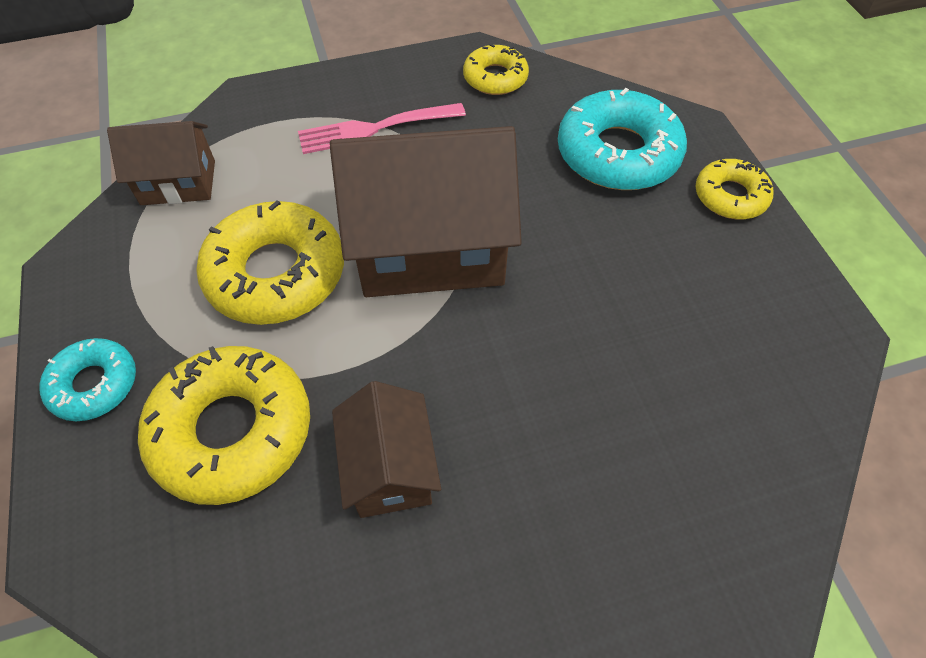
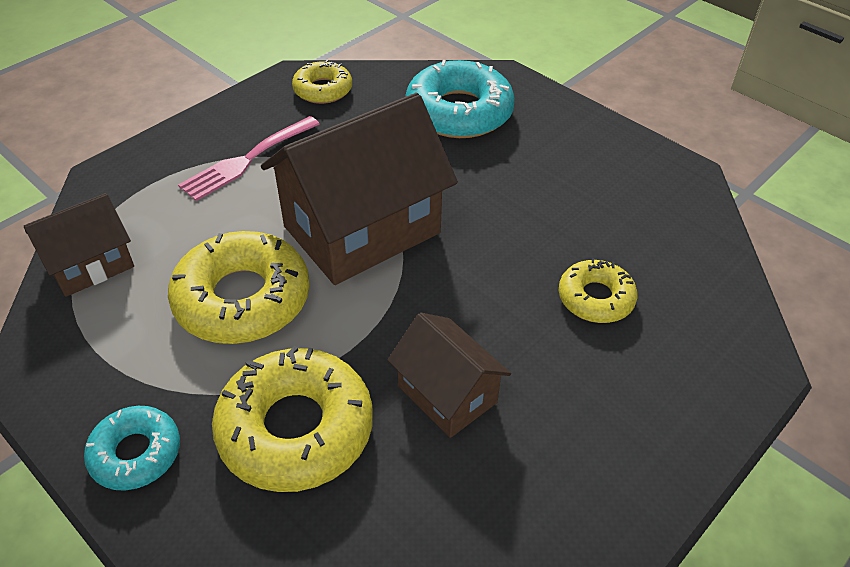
camera: 30 degrees left, 10 degrees down
(730, 196) = (559, 113): yellow donut -> yellow donut (595, 298)

